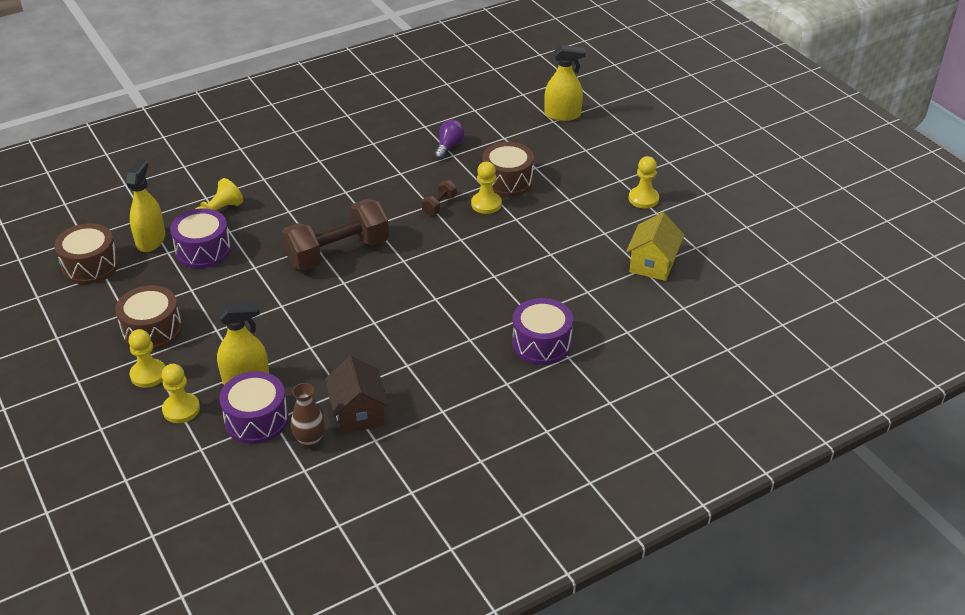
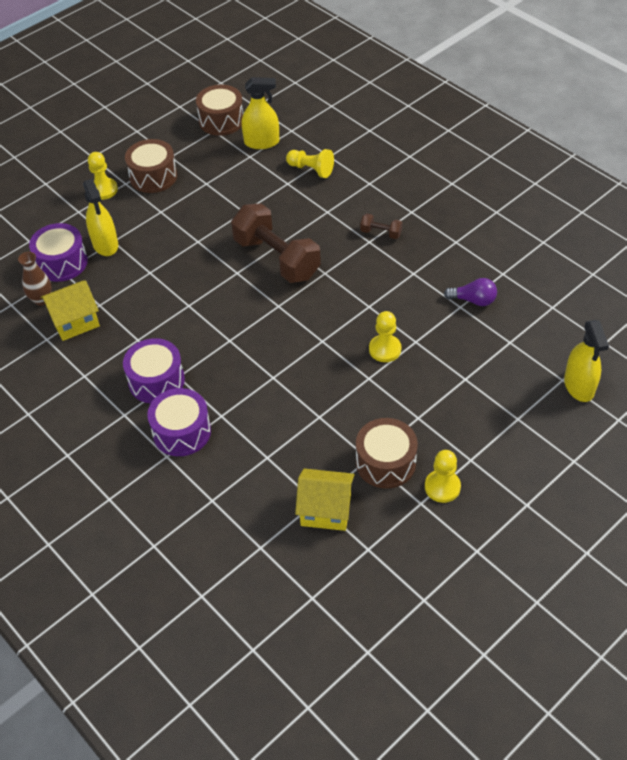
camera: 80 degrees right, 10 degrees up
(181, 409) = (68, 218): yellow pawn -> none
(203, 250) = (257, 175): purple drum -> purple drum (156, 381)
(358, 413) = (75, 321): brown house -> yellow house
(439, 205) = (371, 313): brown dumbbell -> brown dumbbell (381, 233)
(507, 181) = (431, 359): brown drum -> brown drum (385, 462)

